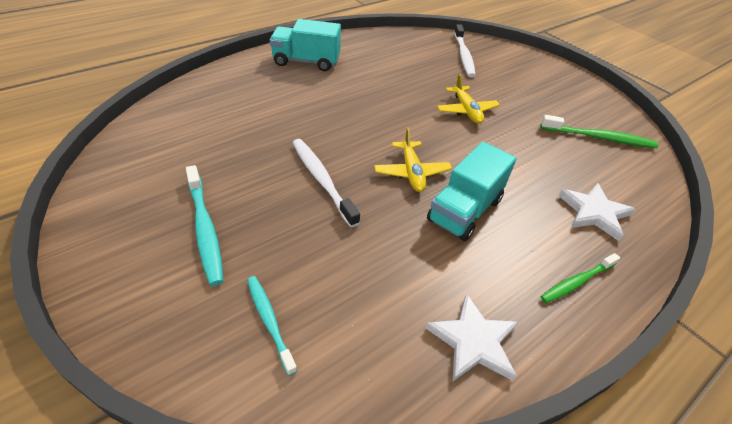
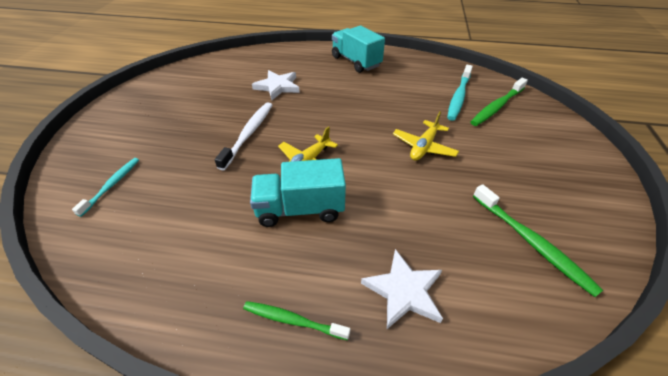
camera: 50 degrees right, 0 degrees up
(205, 228) = (160, 123): turquoise toothbrush -> turquoise toothbrush (458, 96)
(463, 55) = (497, 106): white toothbrush -> green toothbrush
(473, 341) = (167, 284): white star -> white star (277, 87)

